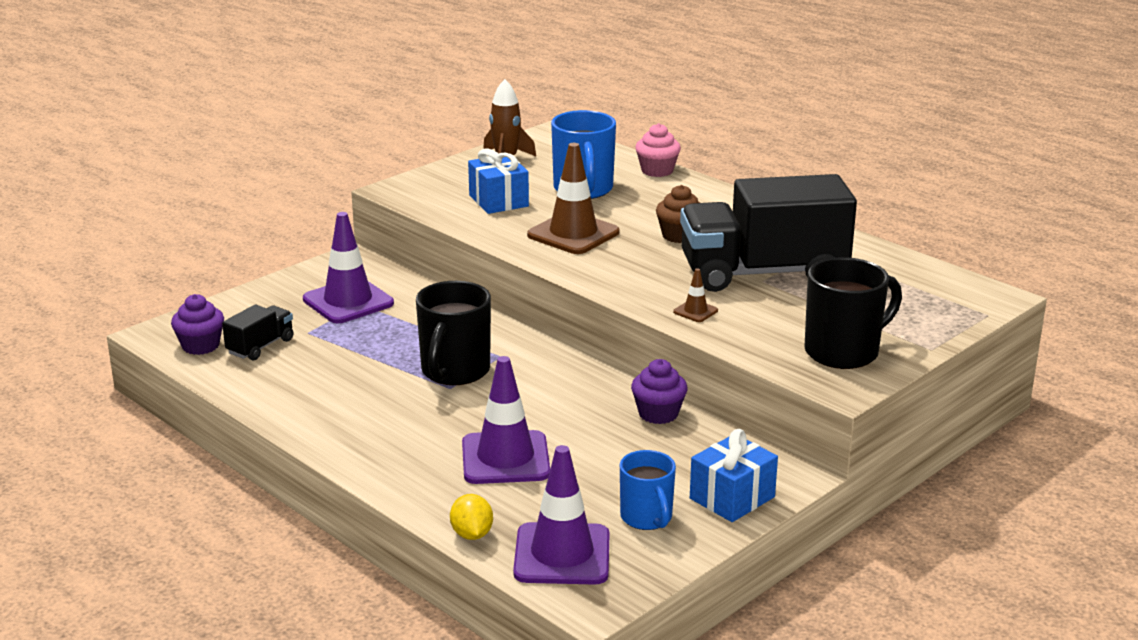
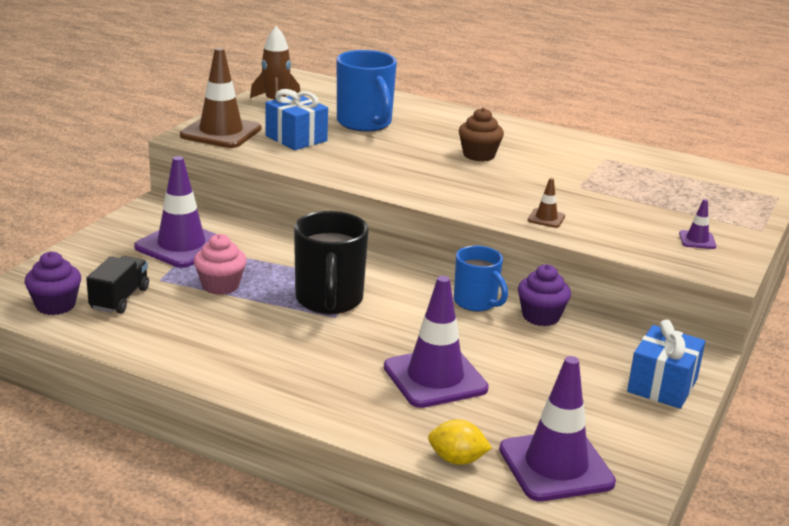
camera: 20 degrees left, 0 degrees up
(472, 534) = (457, 460): yellow lemon -> yellow lemon turned 45 degrees counterclockwise
(573, 234) = (386, 161): brown traffic cone -> brown traffic cone (221, 132)
(647, 518) = (605, 416): blue mug -> blue mug (476, 303)
(657, 171) = (416, 103): pink cupcake -> pink cupcake (220, 285)
(763, 273) = (574, 180): black truck -> none
(844, 352) = (697, 240): black mug -> purple traffic cone

